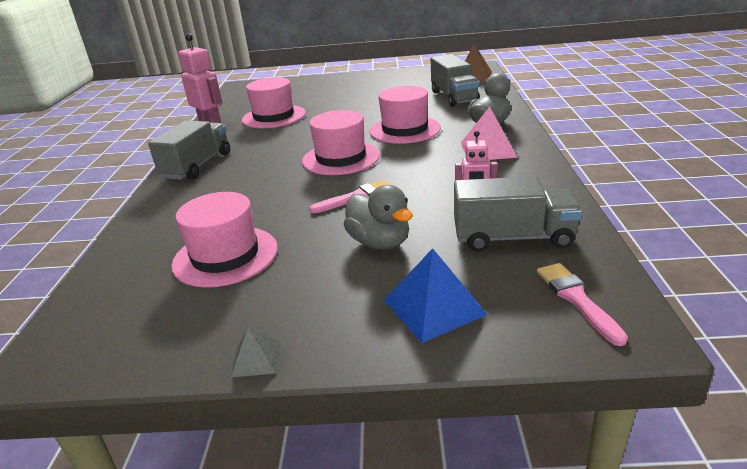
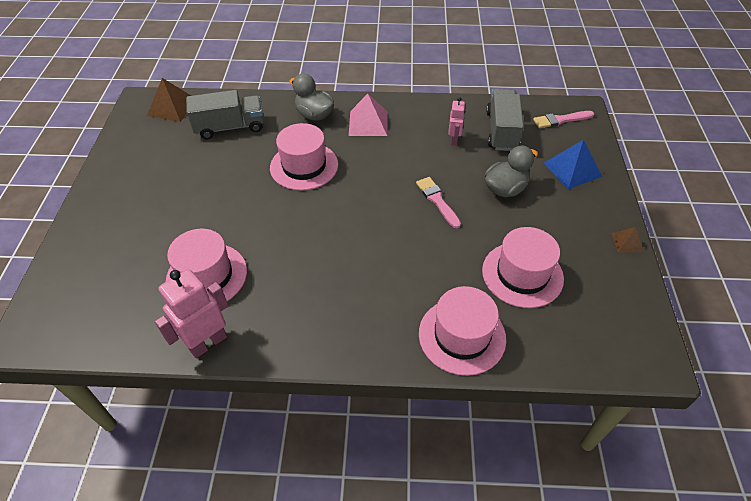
camera: 90 degrees left, 20 degrees up
(197, 166) = (338, 331): grey truck -> none
(256, 359) = (627, 242): grey pyramid -> brown pyramid
(341, 158) = (357, 211): pink hat -> pink hat (462, 336)

